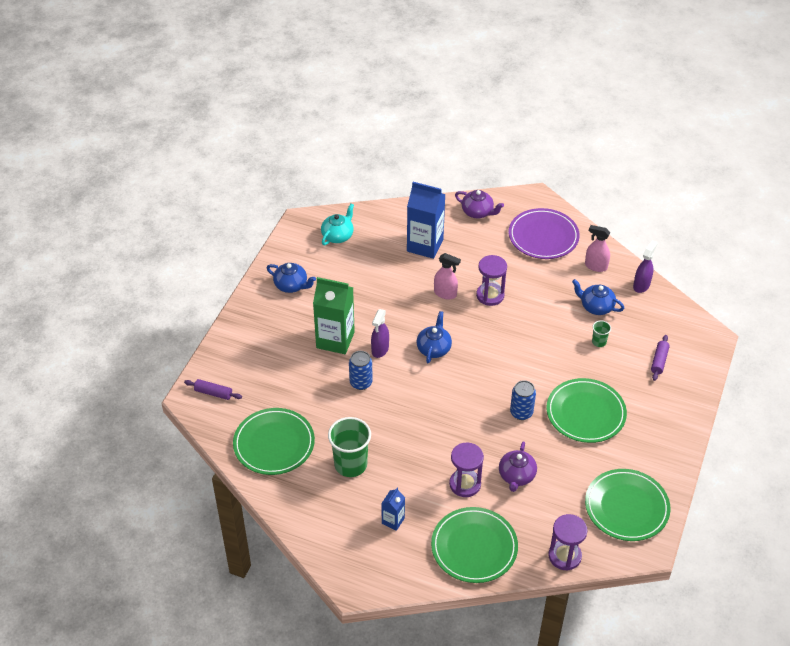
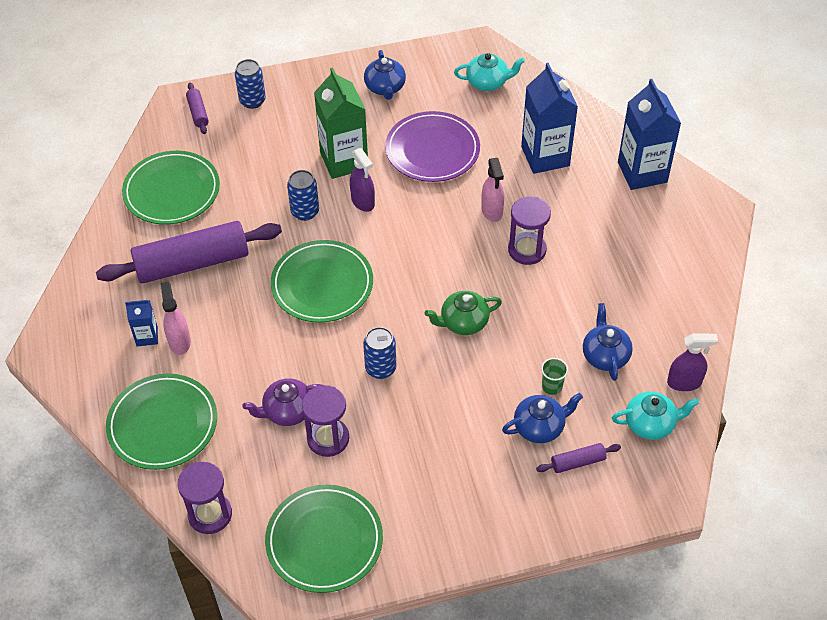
camera: 55 degrees right, 5 degrees up
(233, 358) = (252, 101): none -> blue can
(350, 464) = (192, 263): green cup -> purple rolling pin
(380, 349) = (363, 202): purple spray bottle -> purple spray bottle turned 105 degrees counterclockwise
(434, 348) = (404, 244): blue teapot -> blue teapot (540, 427)
(465, 484) = (240, 371): purple hourglass -> purple hourglass (328, 438)
(478, 212) = (642, 172): purple teapot -> blue carton
(519, 355) = (463, 322): none -> green teapot
(543, 236) = (666, 249): purple plate -> purple plate (432, 150)
(585, 413) = (431, 429): green plate -> green plate (322, 284)
(595, 266) = (670, 322): pink spray bottle -> pink spray bottle (179, 341)
(657, 315) = (650, 424): none -> turquoise teapot

